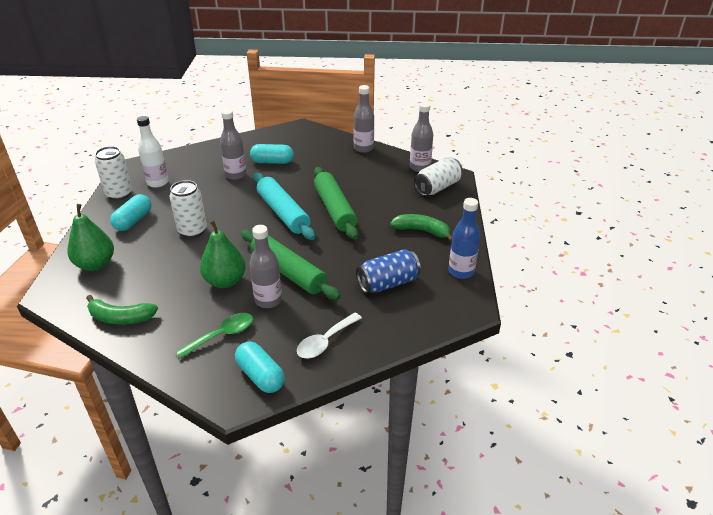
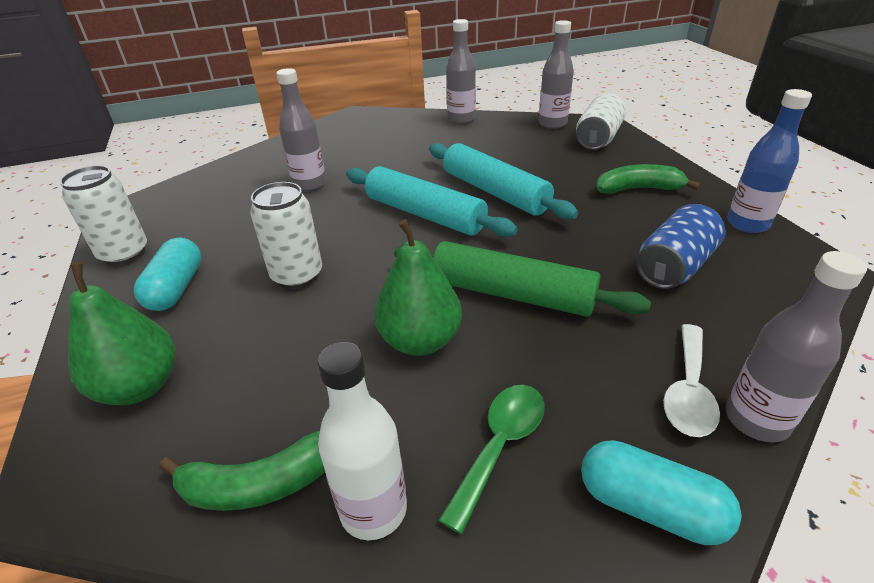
camera: 20 degrees left, 0 degrees up
(157, 182) = (186, 222): white bottle -> white bottle (373, 509)
(268, 300) = (523, 350): grey bottle -> grey bottle (756, 420)
(272, 162) = (351, 158): turquoise capsule -> none
(334, 209) = (494, 192): green rolling pin -> turquoise rolling pin

